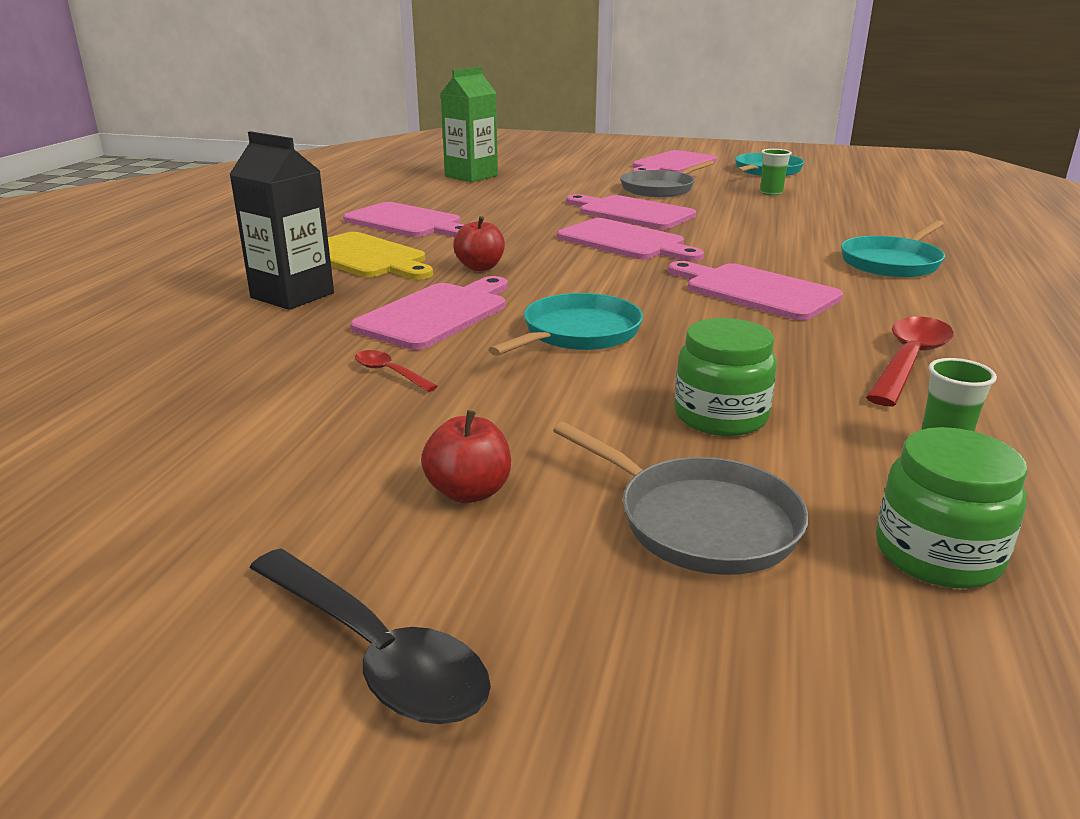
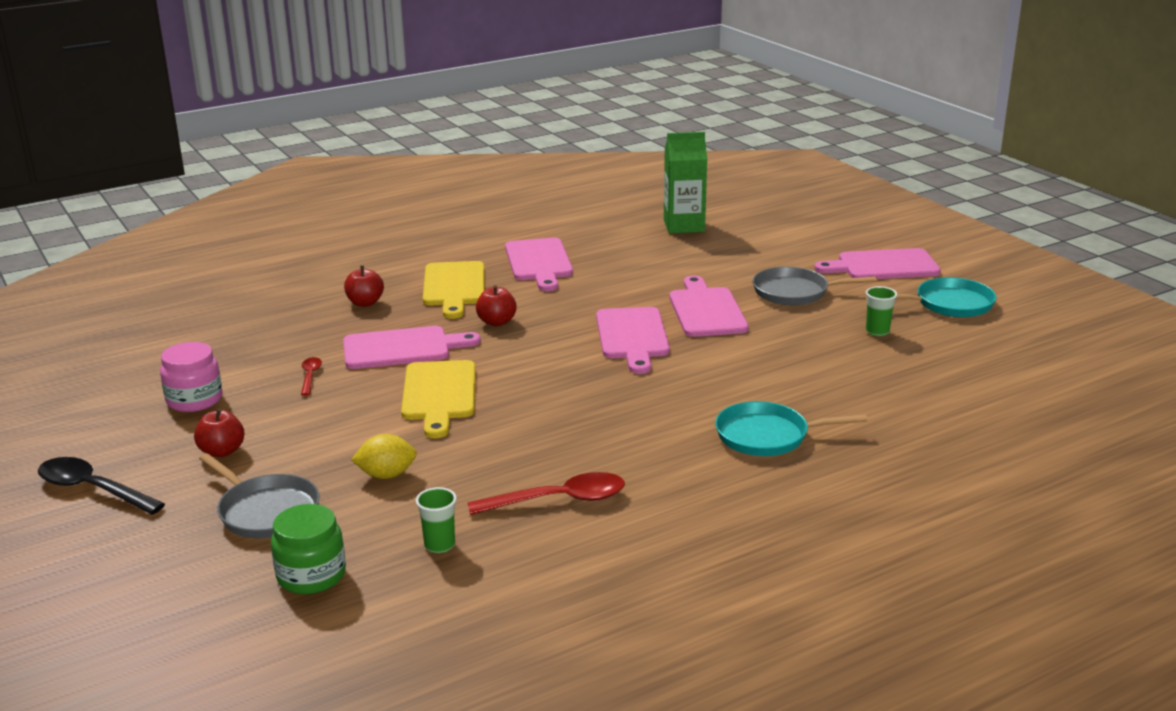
camera: 45 degrees right, 0 degrees up
(280, 458) = (194, 400): none -> pink jar
(292, 295) = (365, 303): black carton -> red apple
(376, 652) = (92, 489): black spoon -> black spoon turned 120 degrees clockwise
(578, 333) = (439, 394): turquoise pan -> yellow cutting board
(700, 522) = (266, 511): grey pan -> grey pan turned 45 degrees counterclockwise
(720, 416) = (386, 475): green jar -> yellow lemon
(755, 291) = (607, 413): pink cutting board -> none

